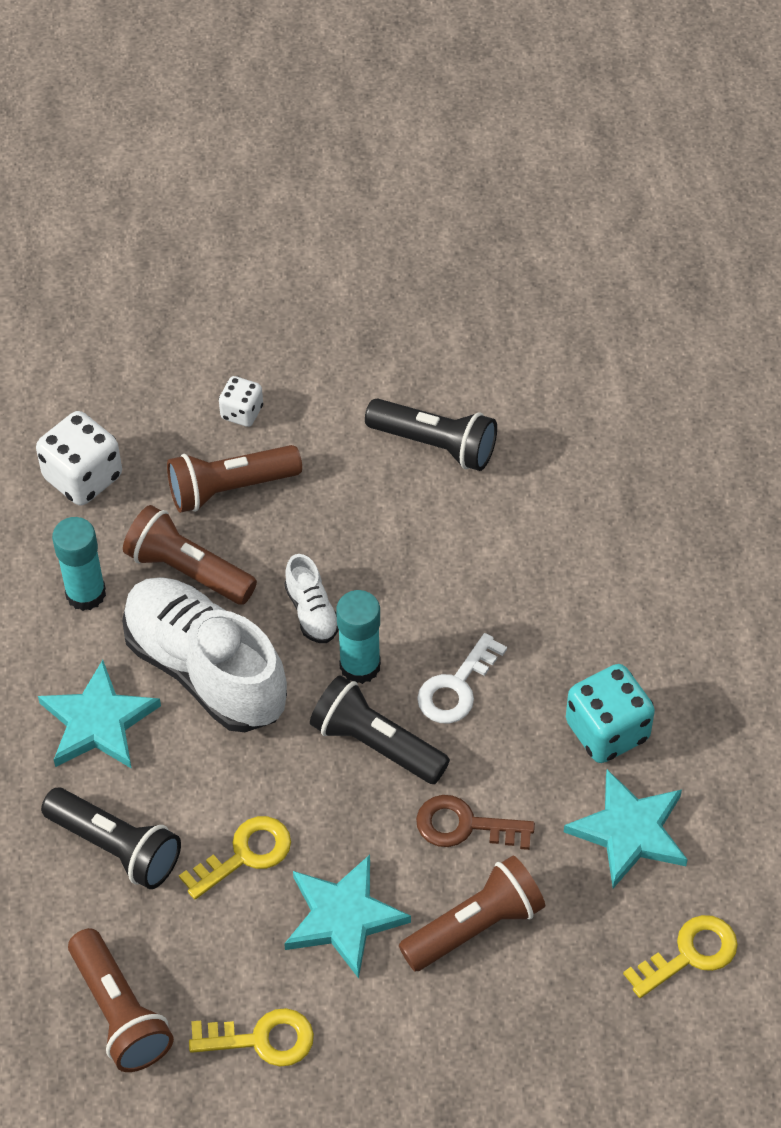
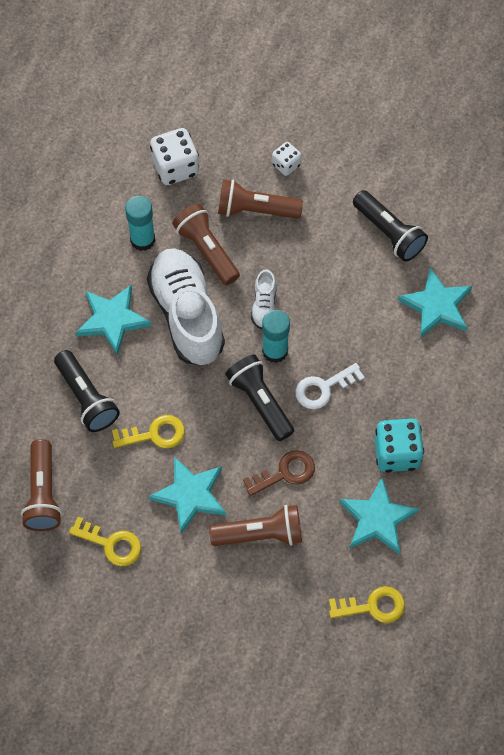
camera: 25 degrees right, 10 degrees up
(464, 826) = (285, 473): brown key -> brown key turned 120 degrees clockwise
(553, 513) = (436, 305): none -> turquoise star

